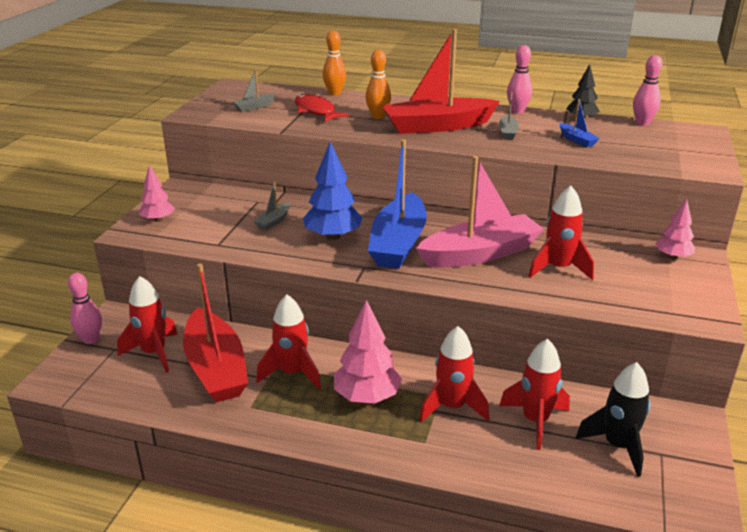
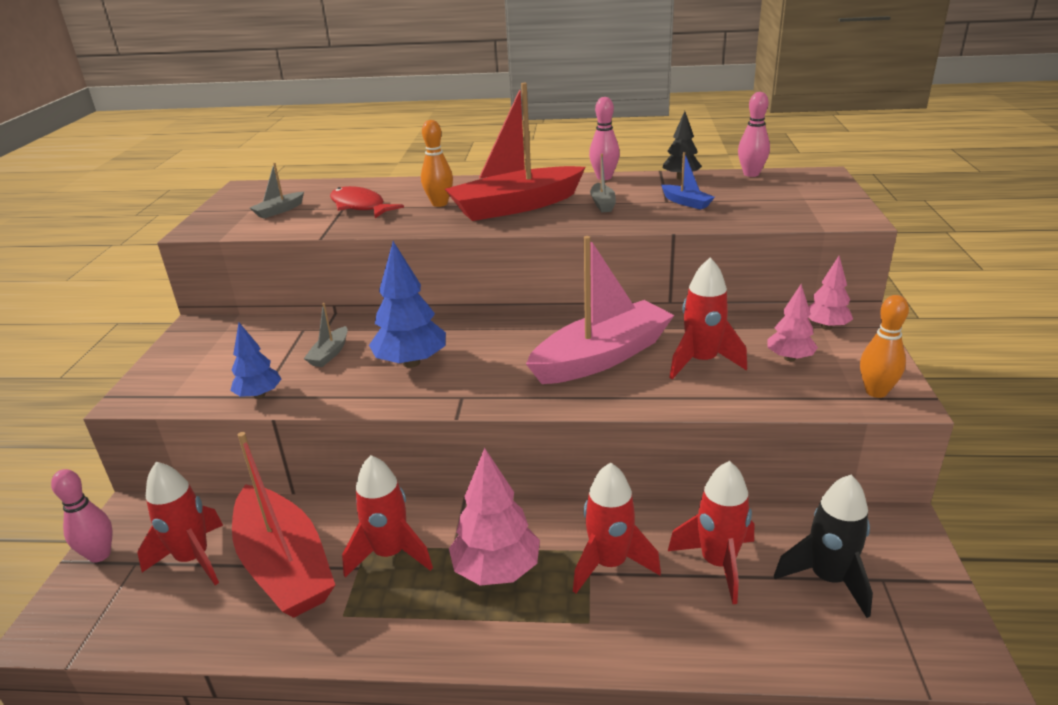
camera: 10 degrees left, 0 degrees up
(158, 220) = (172, 374): pink tree -> pink tree (789, 358)
(217, 243) = (259, 395): none -> blue tree
(334, 93) = (378, 182): orange bowling pin -> orange bowling pin (876, 392)
(398, 243) = (497, 359): blue boat -> none

